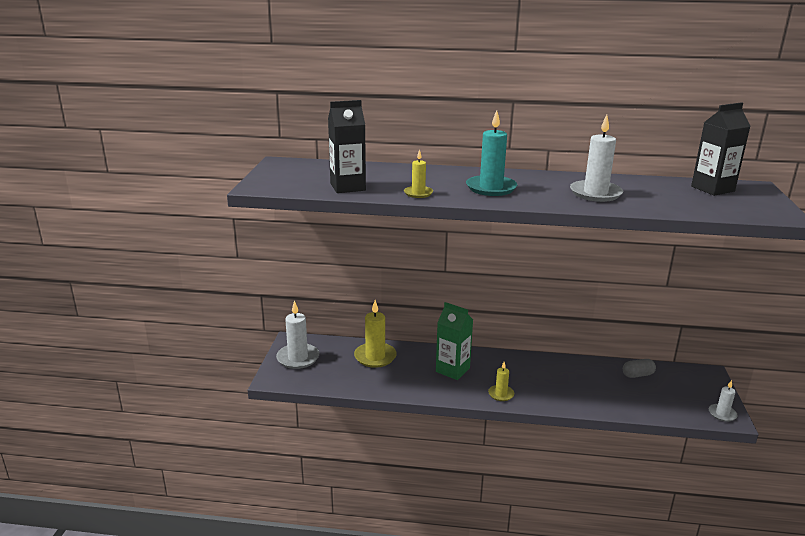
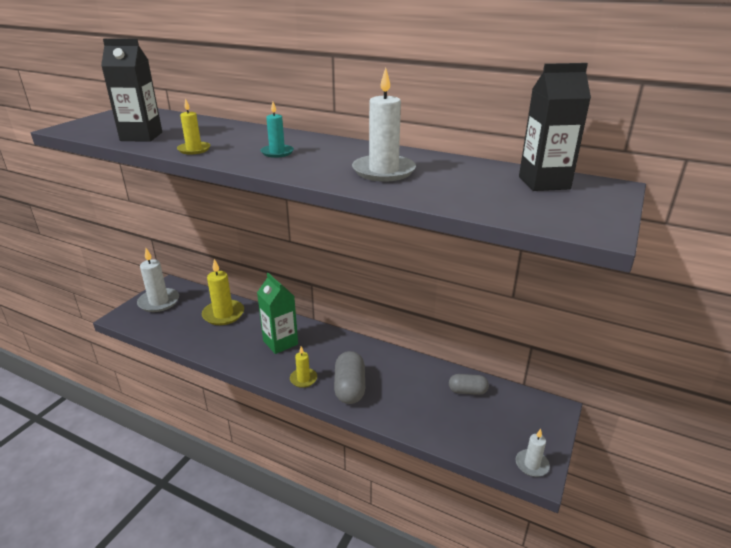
camera: 20 degrees right, 5 degrees up
(491, 188) = (277, 152): turquoise candle -> turquoise candle, size x0.56
(545, 392) = (350, 388): none -> grey capsule

